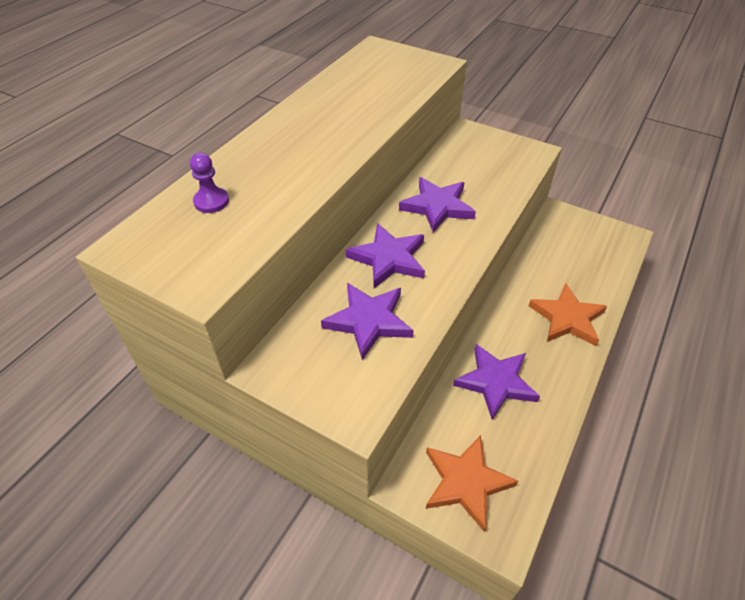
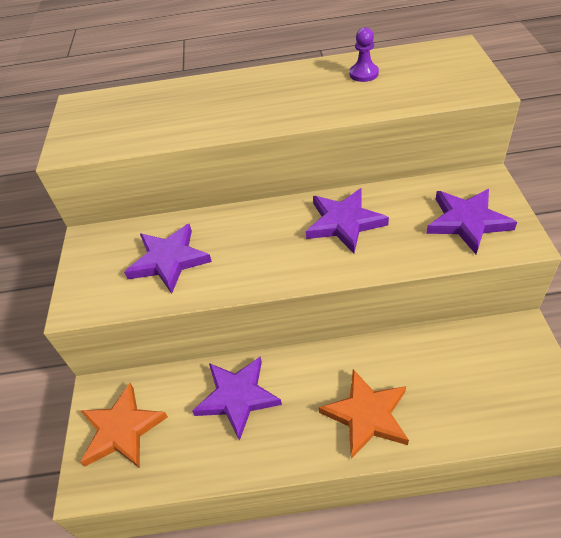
camera: 60 degrees right, 0 degrees up
(211, 201) = (150, 104): purple pawn -> purple pawn (364, 74)
(388, 259) = (247, 232): purple star -> purple star (467, 222)

